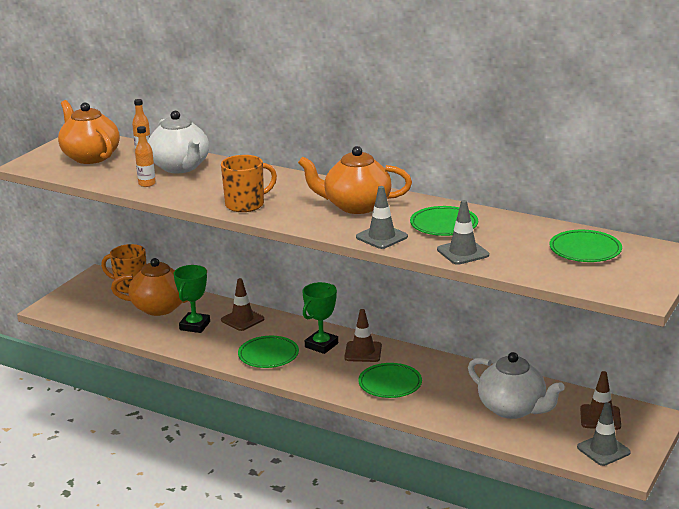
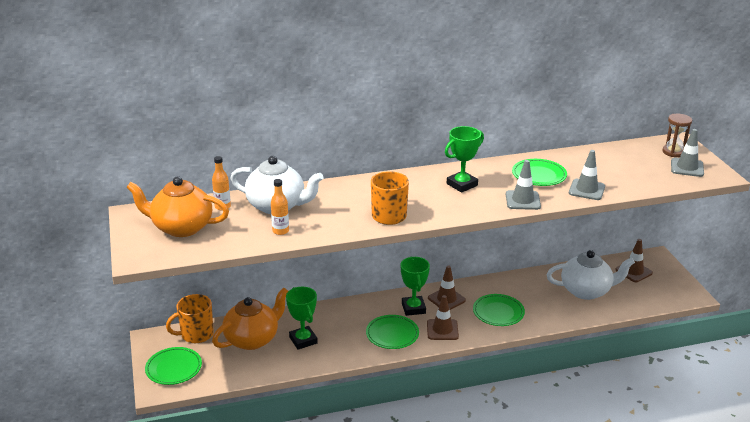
camera: 45 degrees left, 5 degrees up
(242, 319) = (329, 317): brown traffic cone -> brown traffic cone (442, 330)
(356, 206) = (462, 185): orange teapot -> green trophy
(585, 250) = (640, 159): green plate -> green plate (174, 368)
(603, 450) = (666, 291): grey traffic cone -> grey traffic cone (687, 167)
(640, 258) = (673, 152): none -> brown hourglass

